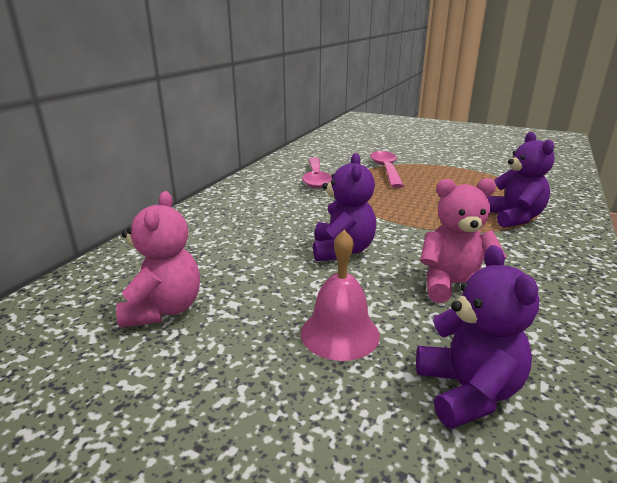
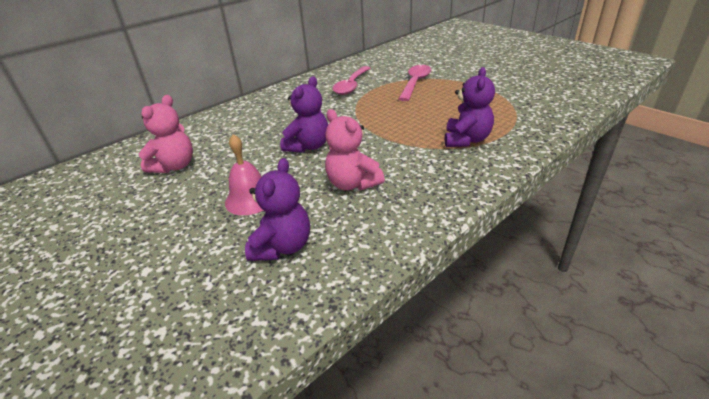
camera: 25 degrees right, 10 degrees up
(453, 285) = (352, 183): pink teddy bear -> pink teddy bear turned 150 degrees counterclockwise

